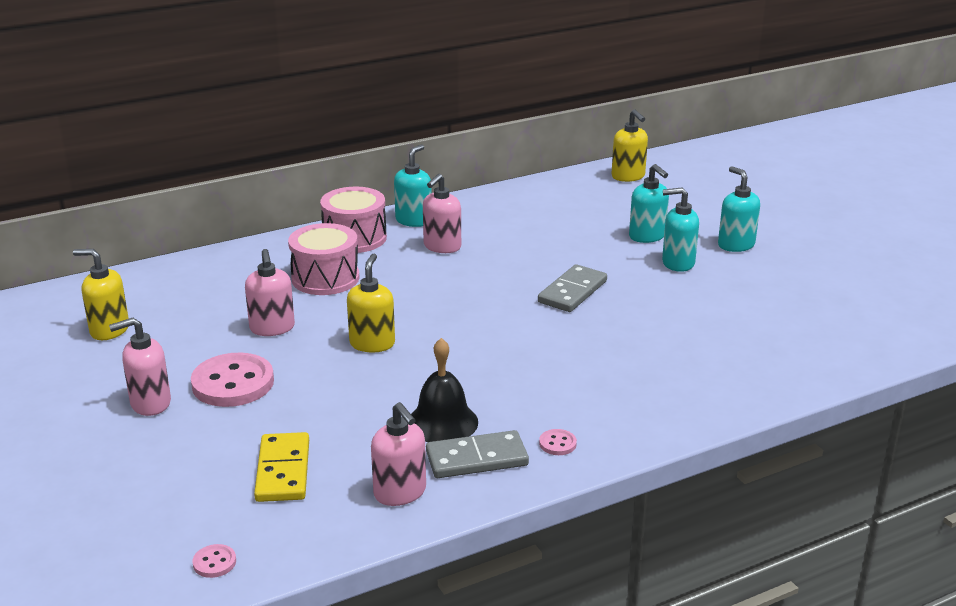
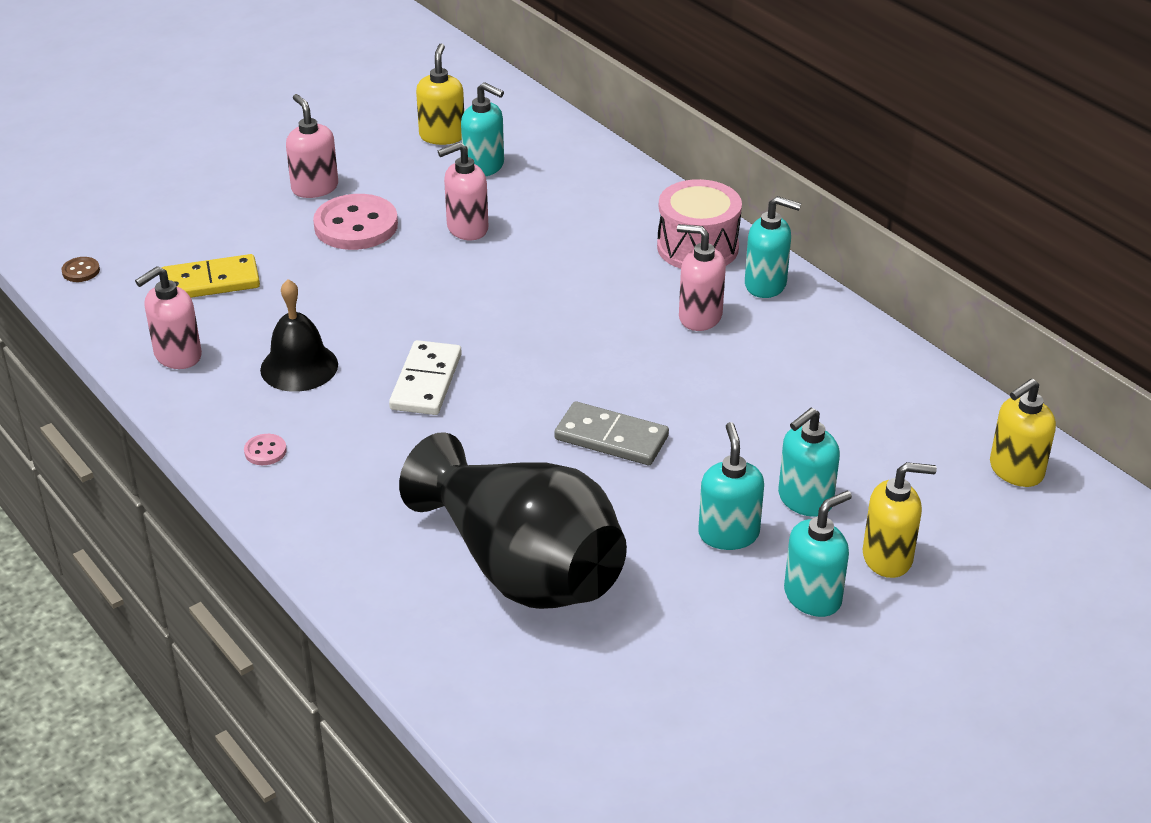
camera: 80 degrees right, 10 degrees up
(178, 313) = (484, 167): none -> turquoise soap dispenser
(214, 562) = (81, 271): pink button -> brown button
(325, 278) = (588, 243): pink drum -> none
(372, 343) = (448, 298): yellow soap dispenser -> yellow soap dispenser (888, 558)
(477, 459) = (235, 397): grey domino -> none
(484, 361) = (426, 382): none -> white domino
(707, 337) = (522, 567): none -> black vase

